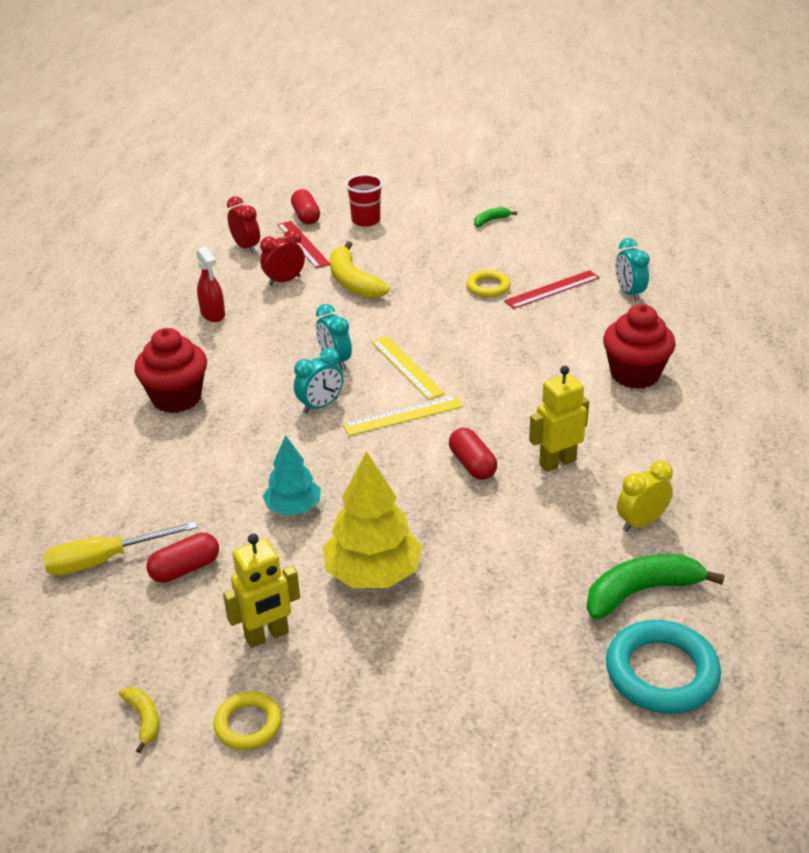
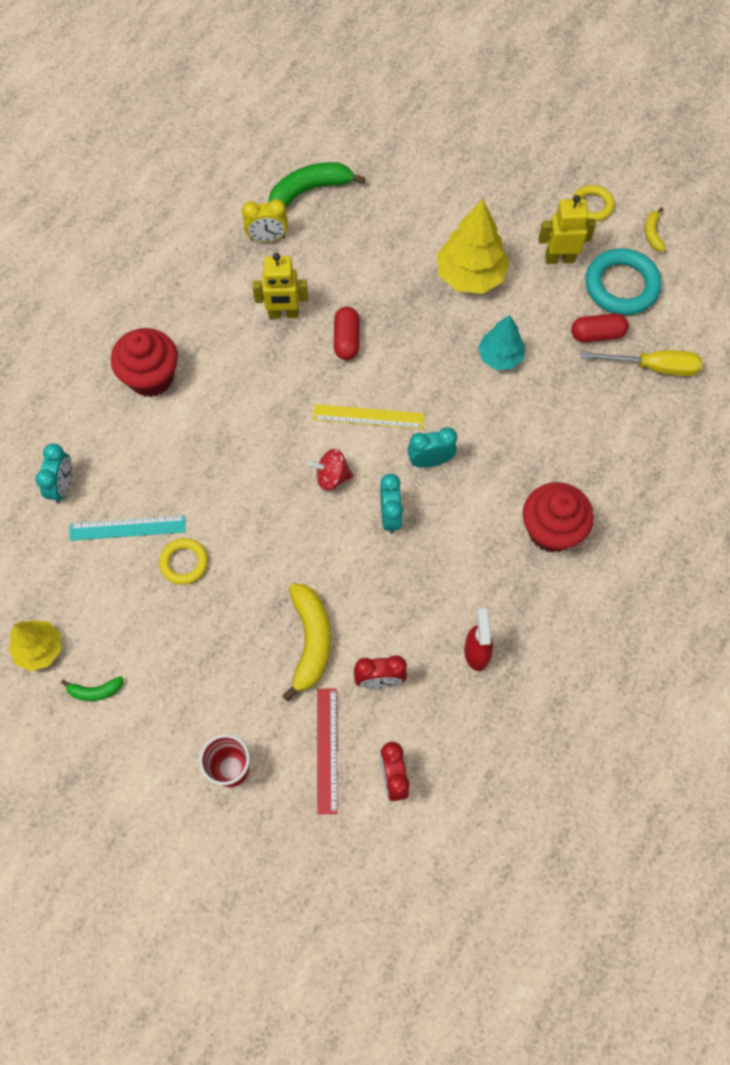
camera: 155 degrees left, 30 degrees up
(306, 216) = (294, 817): red capsule -> none
(406, 367) = (332, 477): yellow ruler -> red spinning top
(550, 224) = (39, 649): none -> yellow tree
(552, 289) = (127, 528): red ruler -> turquoise ruler
(641, 592) = (309, 190): green banana -> green banana turned 150 degrees clockwise
(661, 672) = (339, 139): turquoise ring -> turquoise ring (621, 286)

